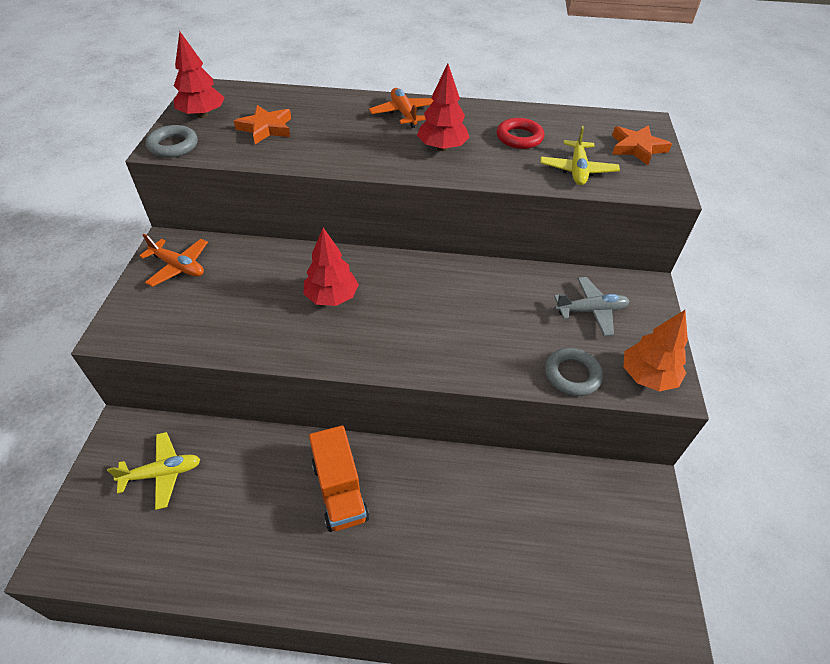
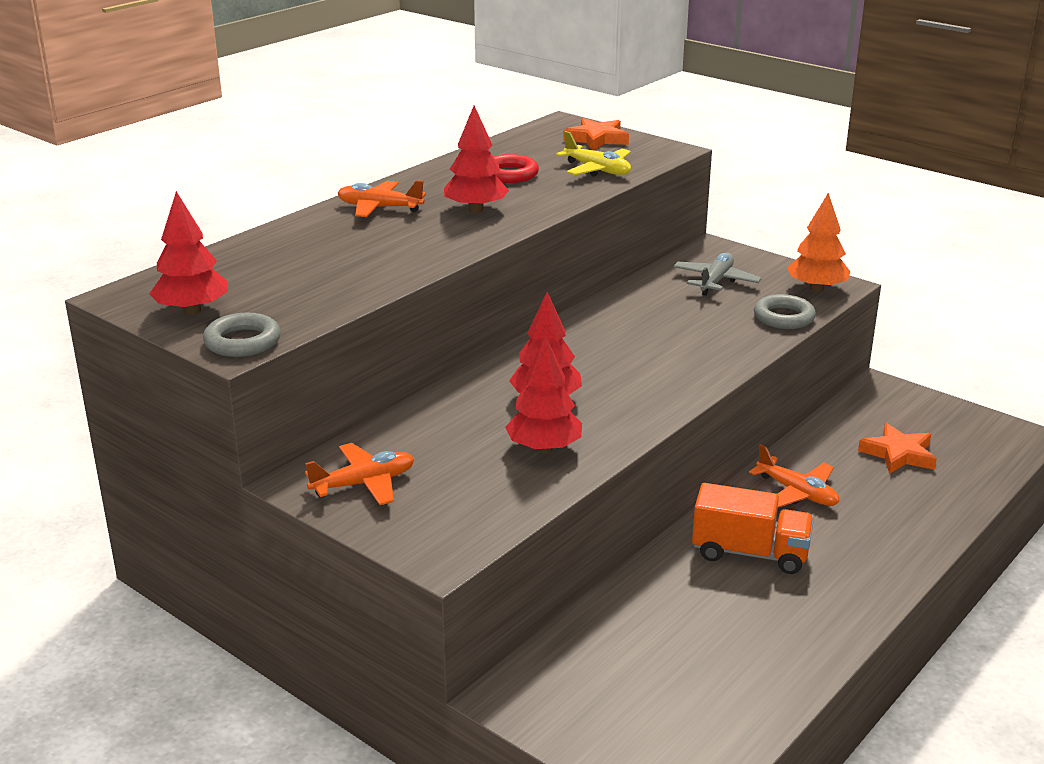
camera: 55 degrees left, 20 degrees down
(162, 473) = (616, 676): yellow plane -> none
(266, 128) = (291, 281): orange star -> orange star (898, 454)
(267, 323) = (544, 448): none -> red tree
(439, 489) = (797, 493): none -> orange plane

